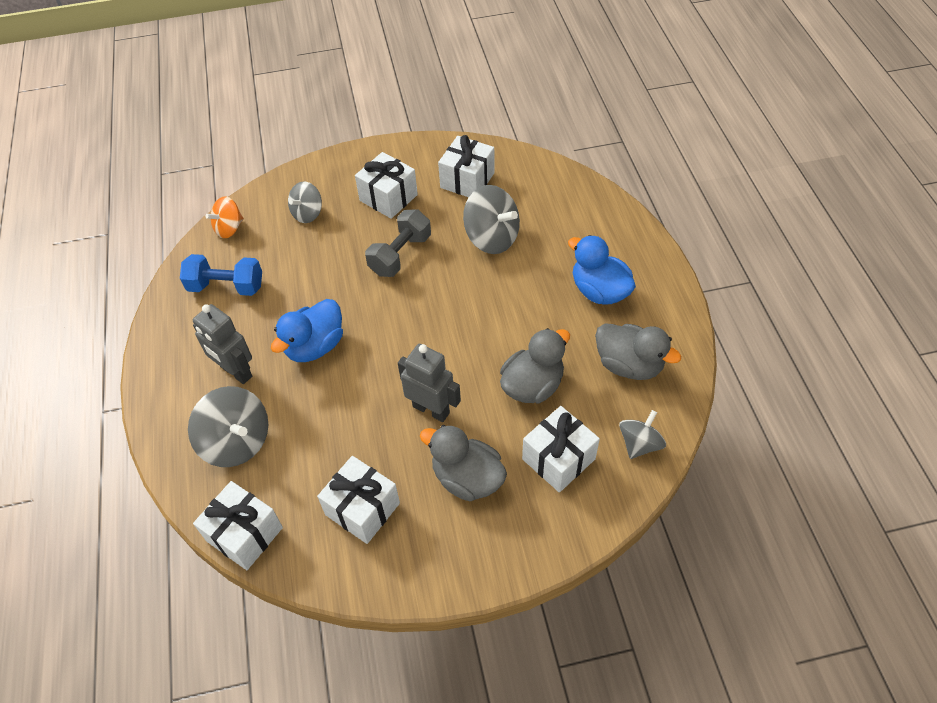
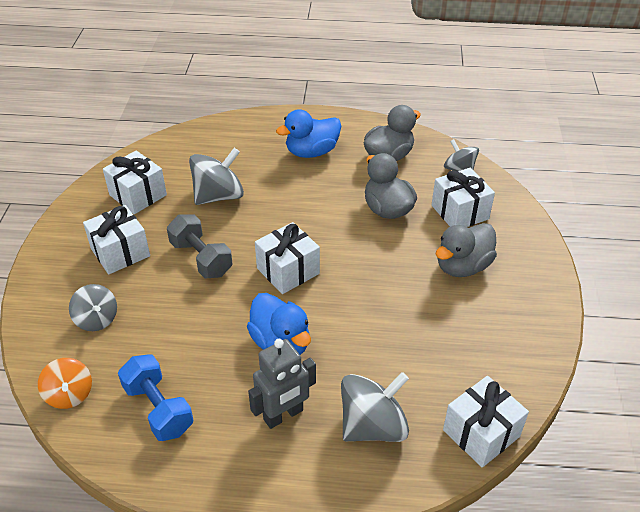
camera: 75 degrees left, 10 degrees down
(226, 286) = (158, 409): blue dumbbell -> blue dumbbell turned 60 degrees counterclockwise
(362, 509) = (475, 339): white gift -> white gift (288, 271)
(431, 409) = (388, 274): grey robot -> none

